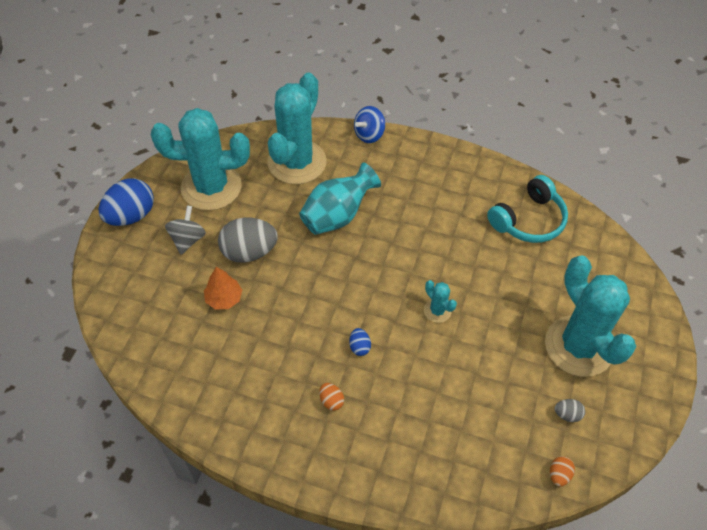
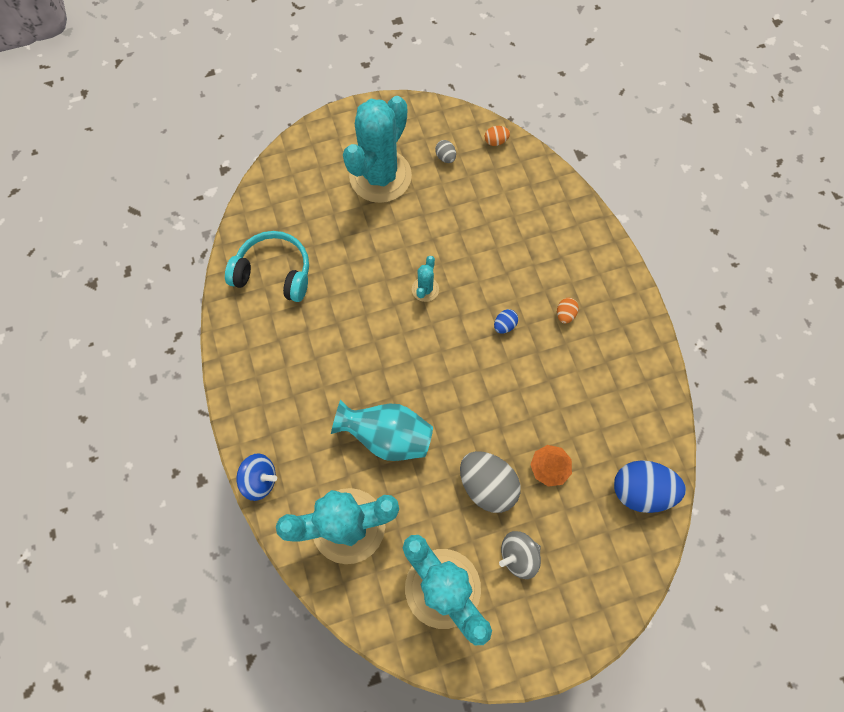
camera: 125 degrees left, 15 degrees up
(131, 216) = (537, 640): blue egg -> blue egg (640, 490)

